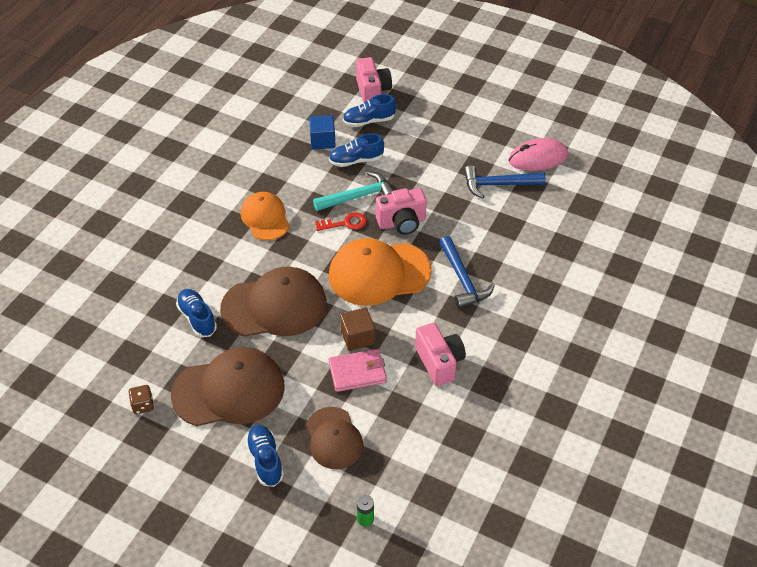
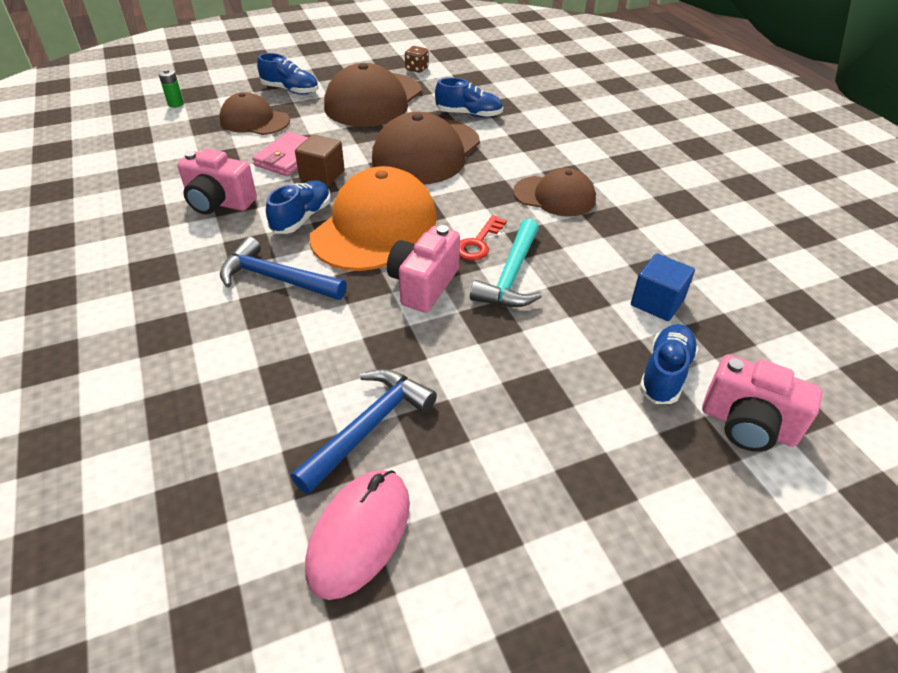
camera: 130 degrees right, 5 degrees down
(265, 218) = (554, 196): orange cap -> brown cap
(356, 160) = (583, 311): blue shoe -> blue shoe (302, 218)

